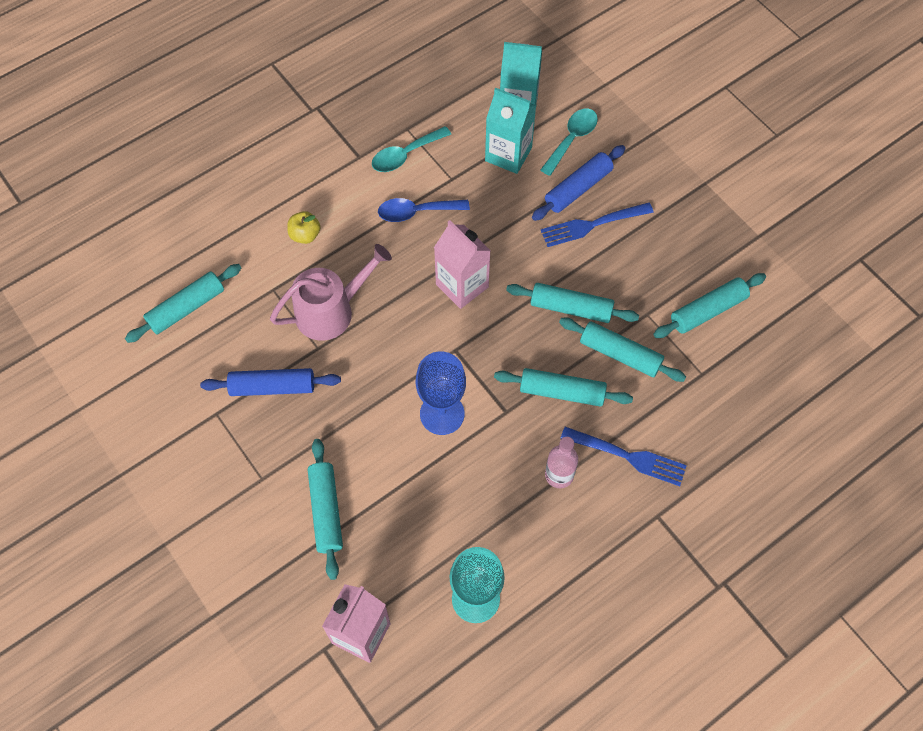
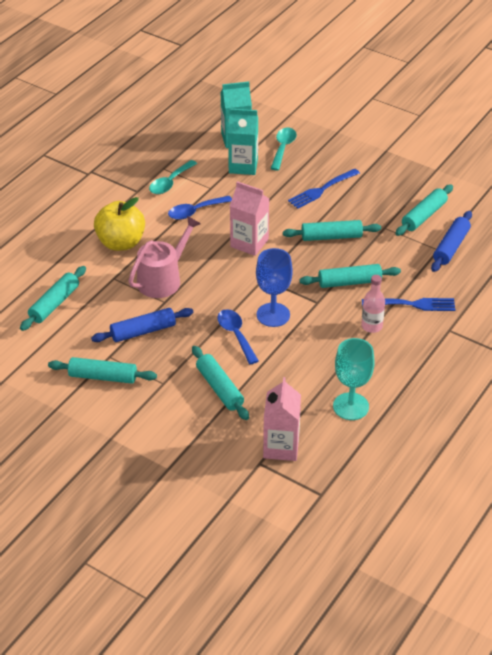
camera: 20 degrees left, 20 degrees down
(305, 235) = (121, 243): yellow apple -> yellow apple, size x2.02
(382, 431) = (236, 335): none -> blue spoon
(578, 188) = (301, 173): blue rolling pin -> blue rolling pin (451, 247)
(620, 354) = (378, 253): turquoise rolling pin -> turquoise rolling pin (103, 377)

